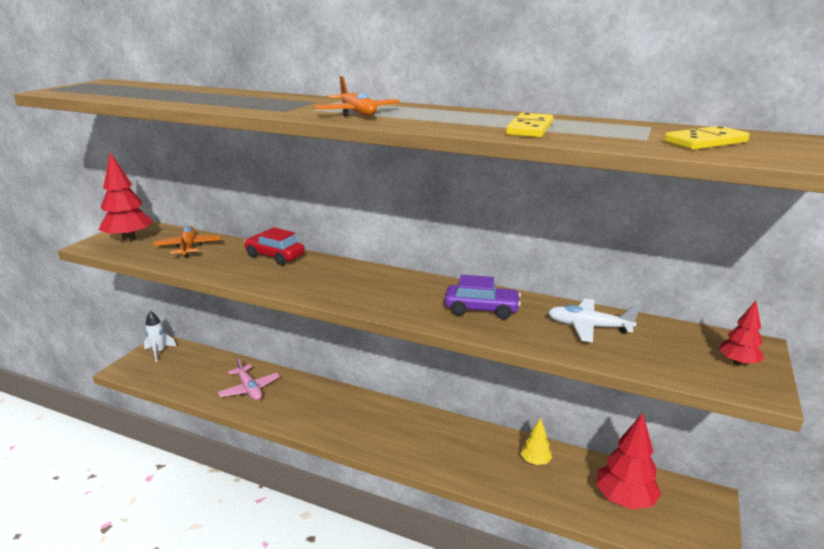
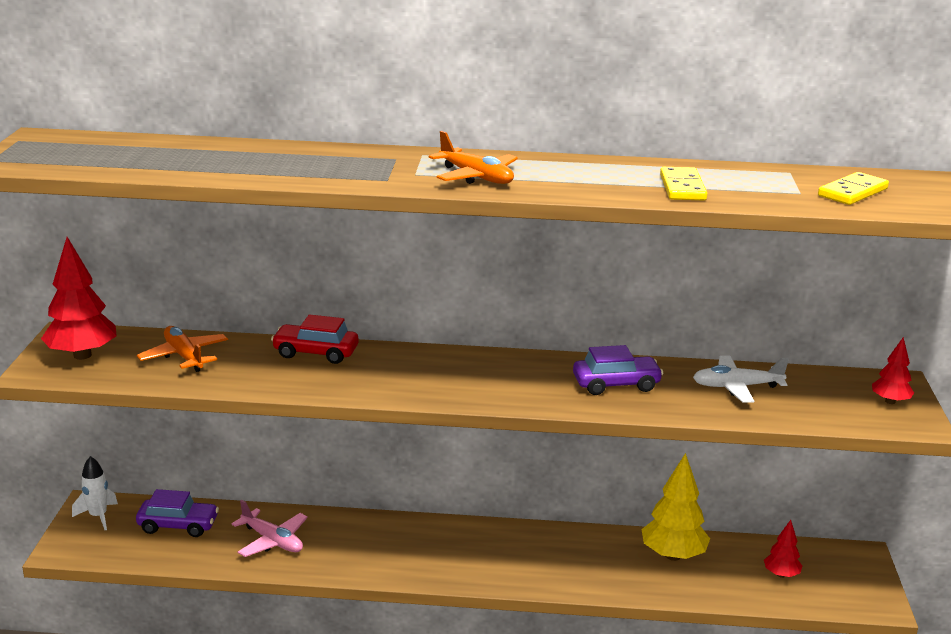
camera: 20 degrees left, 0 degrees up
(200, 367) = (178, 525): none -> purple car
(535, 461) = (673, 555): yellow tree -> yellow tree, size x1.83
(624, 500) = (781, 574): red tree -> red tree, size x0.55

